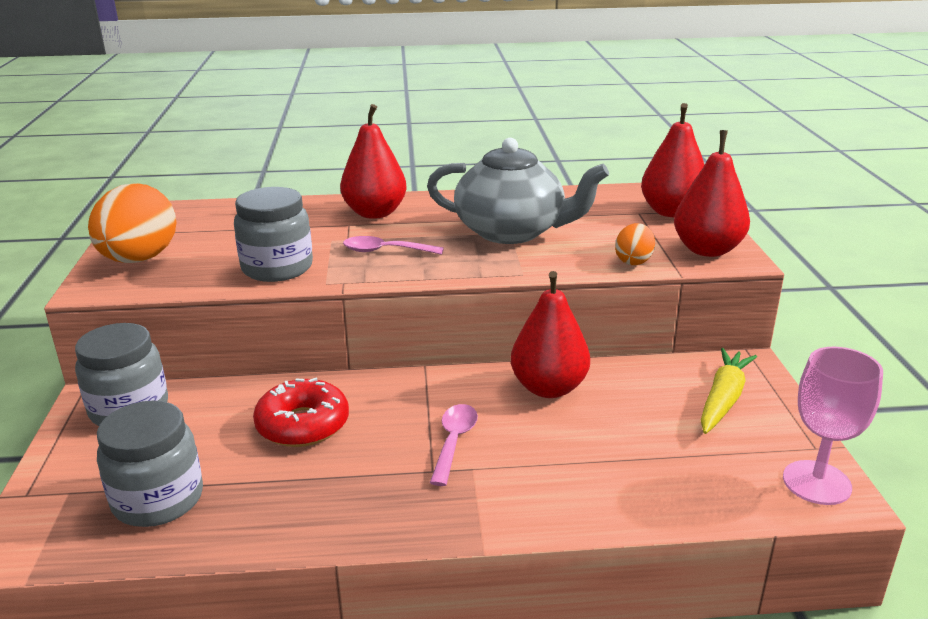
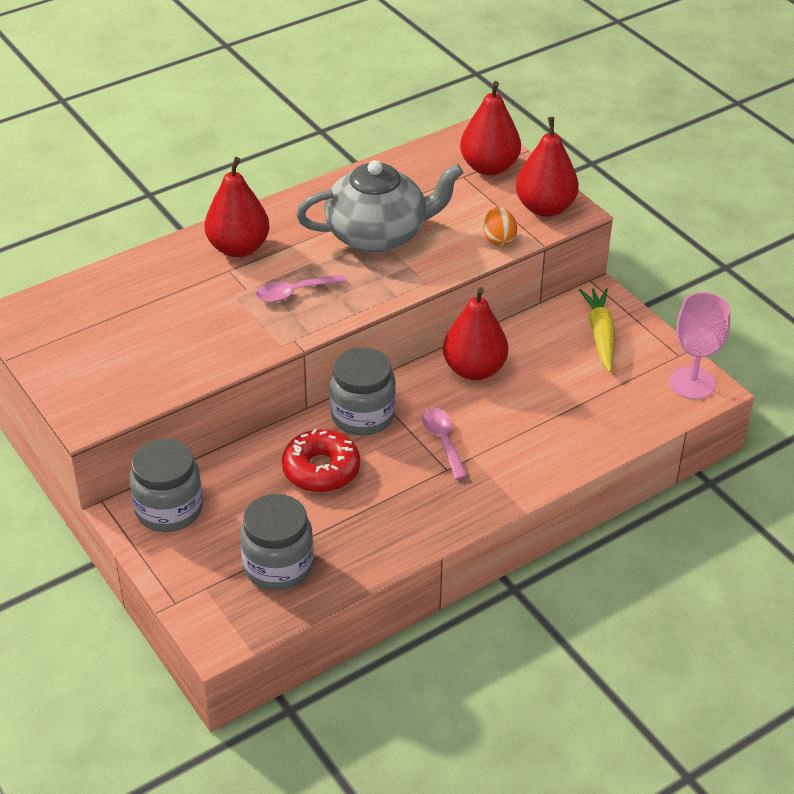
camera: 30 degrees left, 15 degrees up
(139, 259) = (88, 375): orange egg -> none
(277, 268) = (222, 343): grey jar -> grey jar (363, 415)

